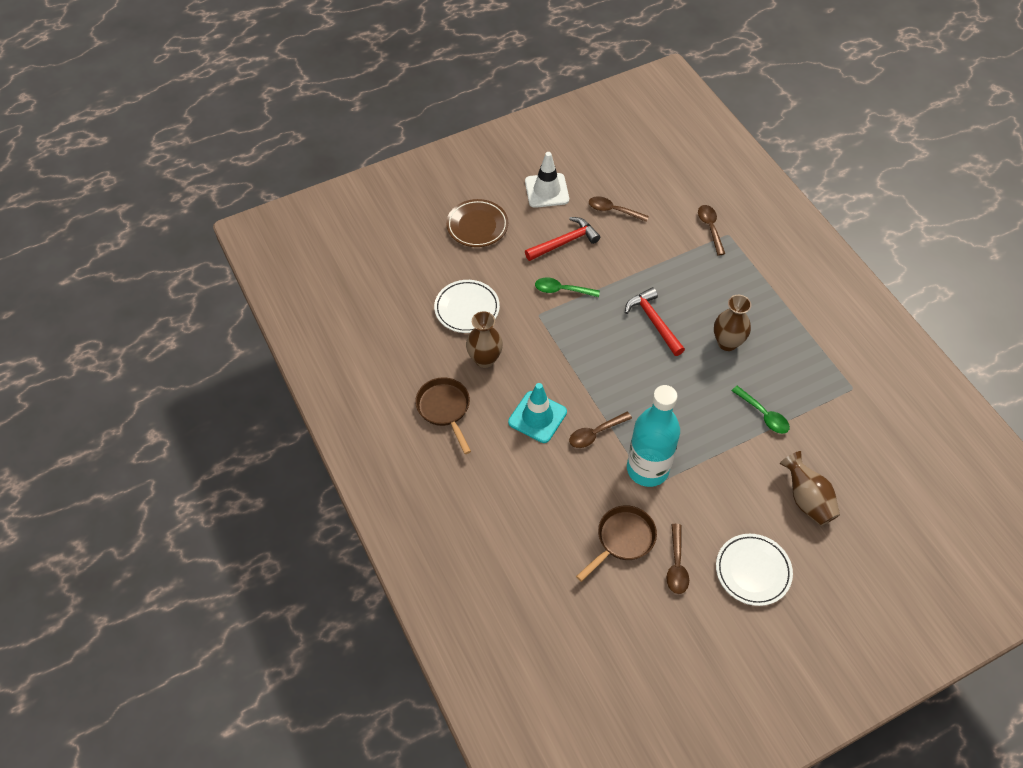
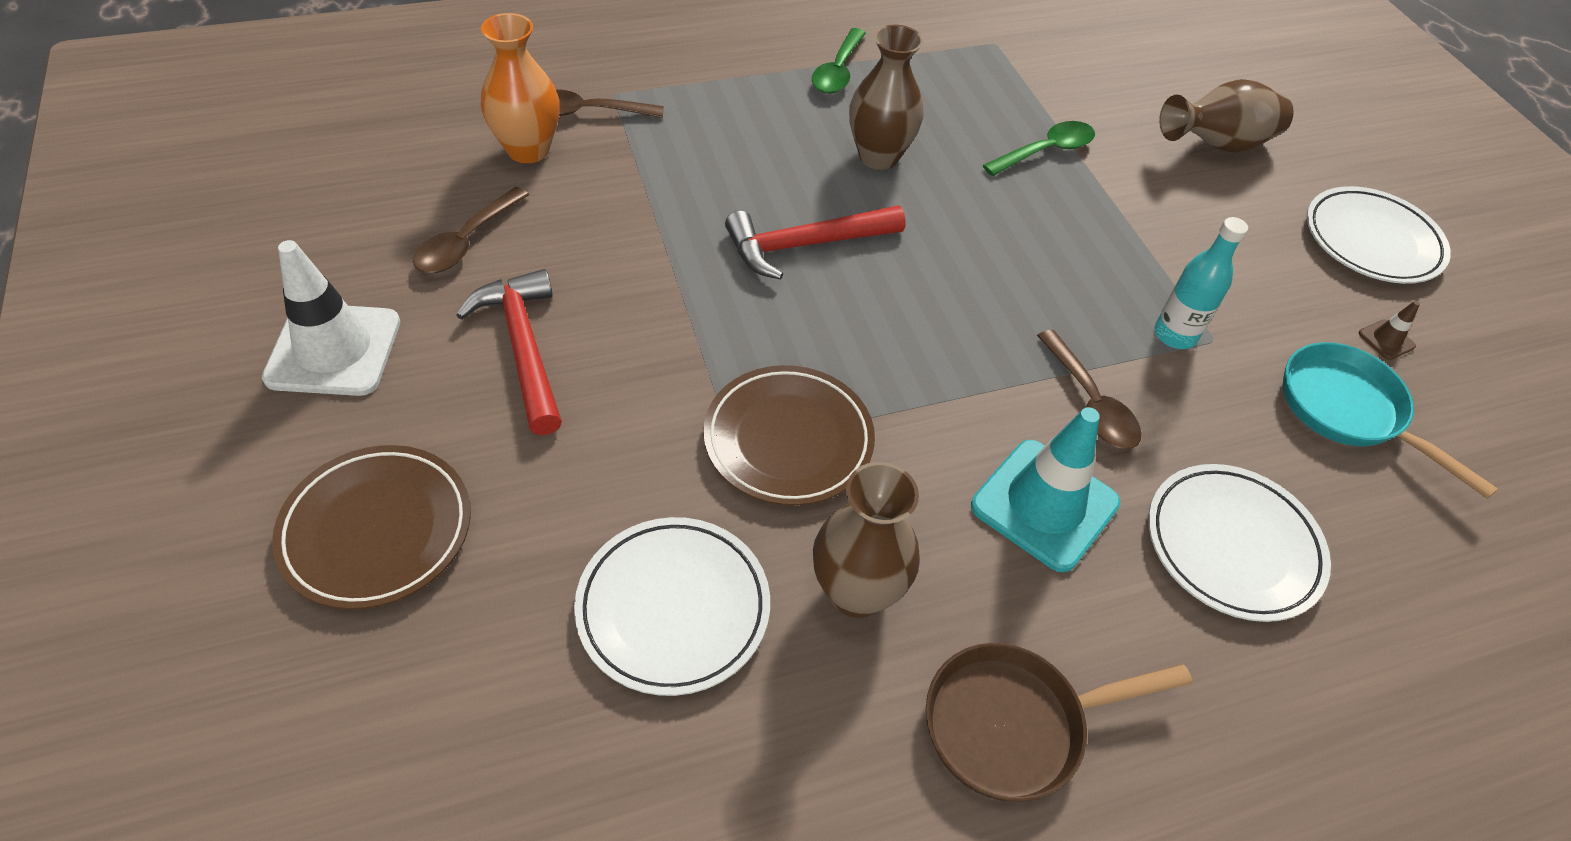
camera: 85 degrees left, 5 degrees down
(534, 483) = (1232, 546): none -> white plate
(545, 330) = (788, 440): none -> brown plate
(562, 290) = (672, 383): green spoon -> green spoon (838, 71)
(622, 540) = (1348, 411): brown pan -> turquoise pan
(647, 469) = (1175, 335): turquoise bottle -> turquoise bottle, size x0.48
(675, 215) = (528, 150): none -> orange vase
(676, 565) = (1386, 340): brown spoon -> brown traffic cone

